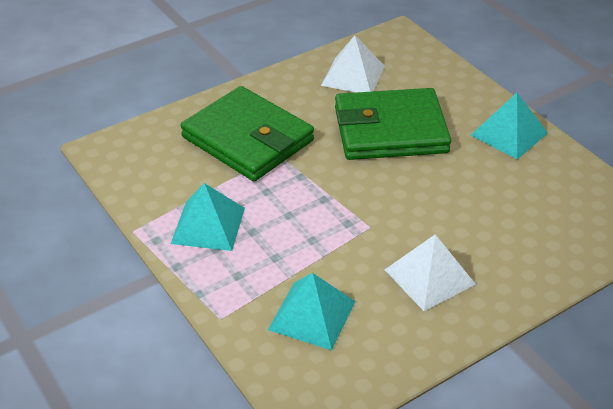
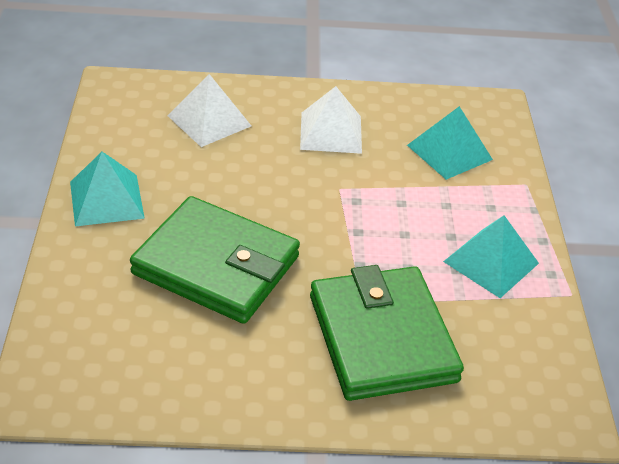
camera: 150 degrees left, 0 degrees up
(353, 75) = (174, 361): white pyramid -> white pyramid (209, 121)

